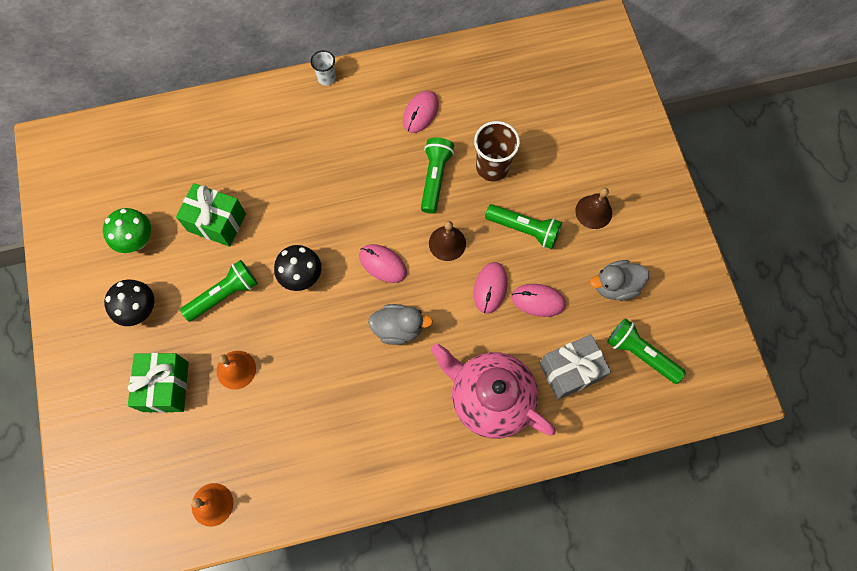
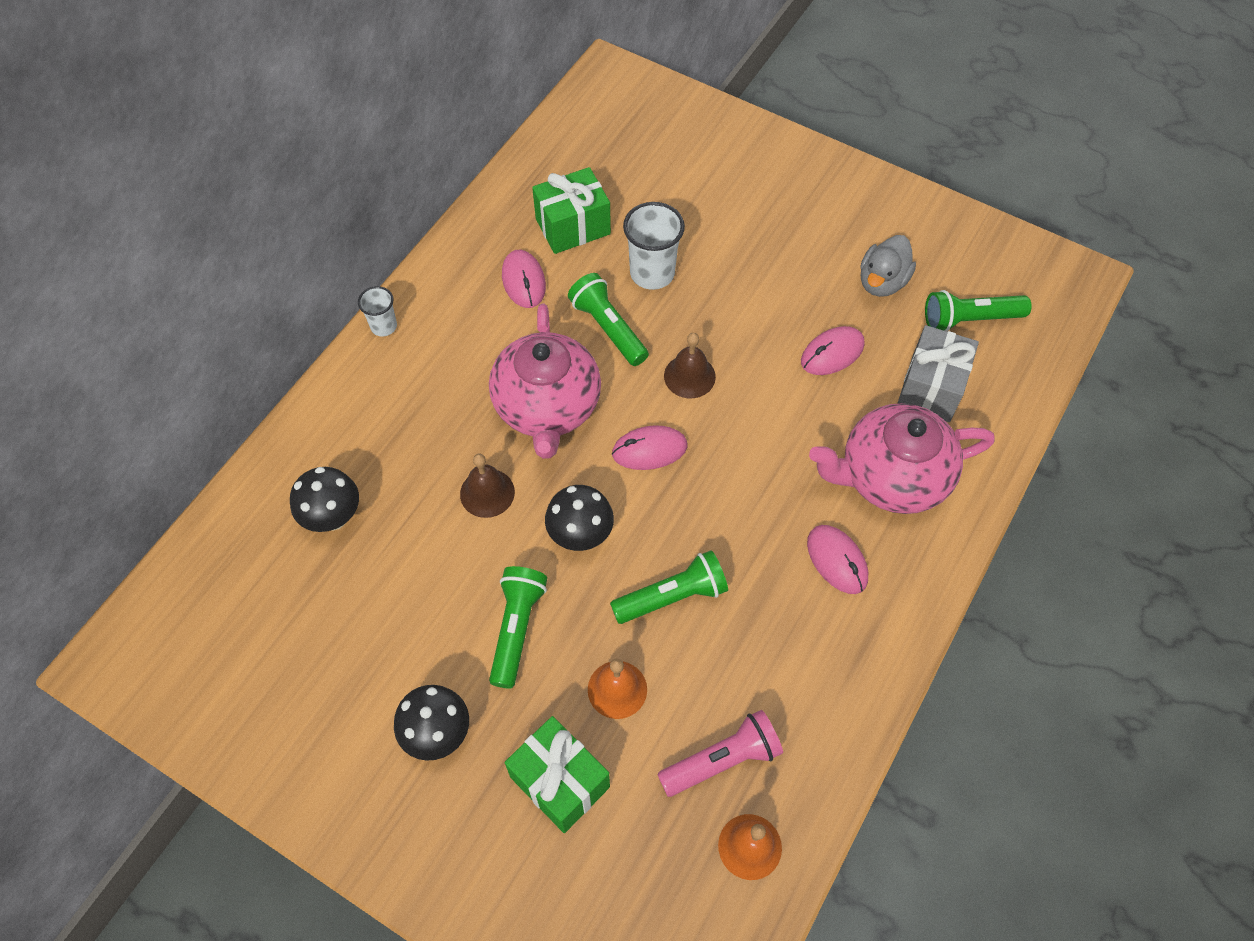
camera: 45 degrees left, 10 degrees down
(137, 240) = (349, 666): green mushroom -> none
(203, 160) = (333, 517): none -> black mushroom
(217, 222) = (423, 565): green gift -> green gift (573, 226)
(245, 452) = (722, 760): none -> pink flashlight
(358, 194) = (547, 407): none -> pink teapot
(398, 328) = (735, 494): grey duck -> none
(490, 288) = (777, 380): pink mouse -> pink mouse (837, 560)
(492, 167) = (652, 273): brown cup -> white cup
(524, 229) = (746, 302): green flashlight -> green flashlight (672, 596)
(593, 212) = (789, 235): brown bell -> brown bell (487, 493)

